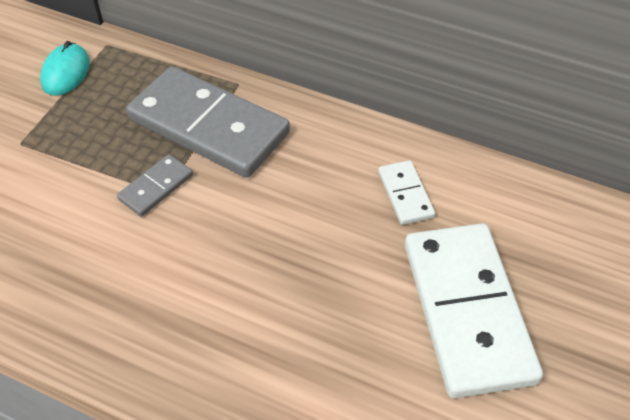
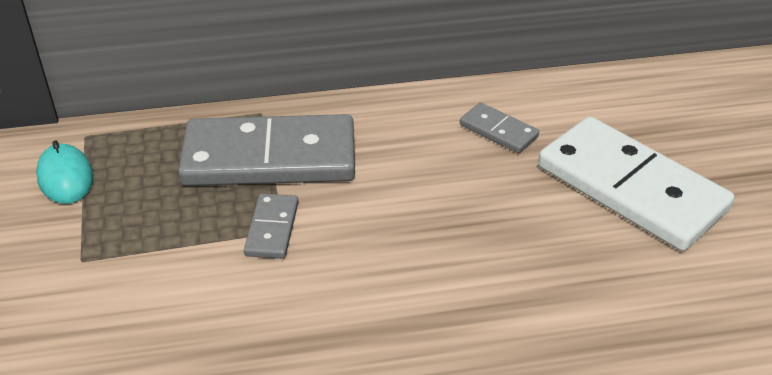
camera: 35 degrees left, 10 degrees down
(405, 194) = (498, 131): white domino -> grey domino

